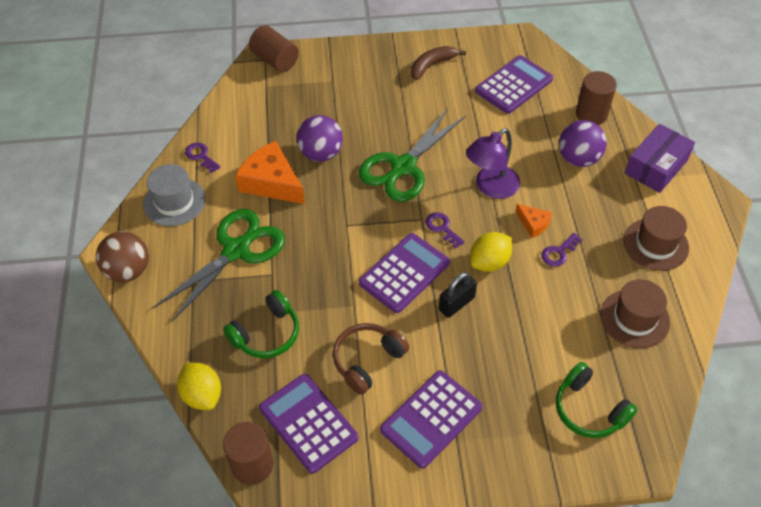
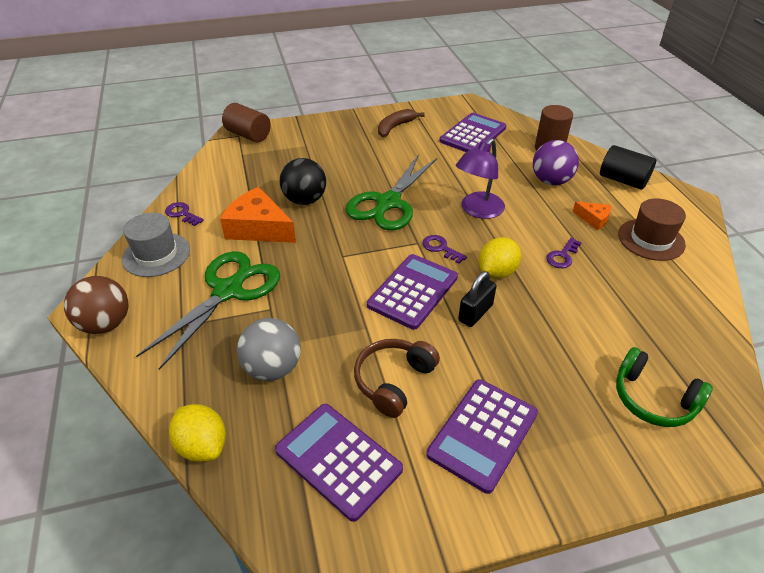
camera: 10 degrees left, 10 degrees down
(252, 465) = (275, 522): brown cylinder -> none
(266, 334) = (273, 368): green headphones -> grey ball
(321, 154) = (305, 200): purple ball -> black ball
(533, 224) = (528, 235): orange cheese -> orange cheese (593, 219)
(634, 318) = (660, 305): brown hat -> none
(656, 166) = (623, 180): purple box -> black cylinder

